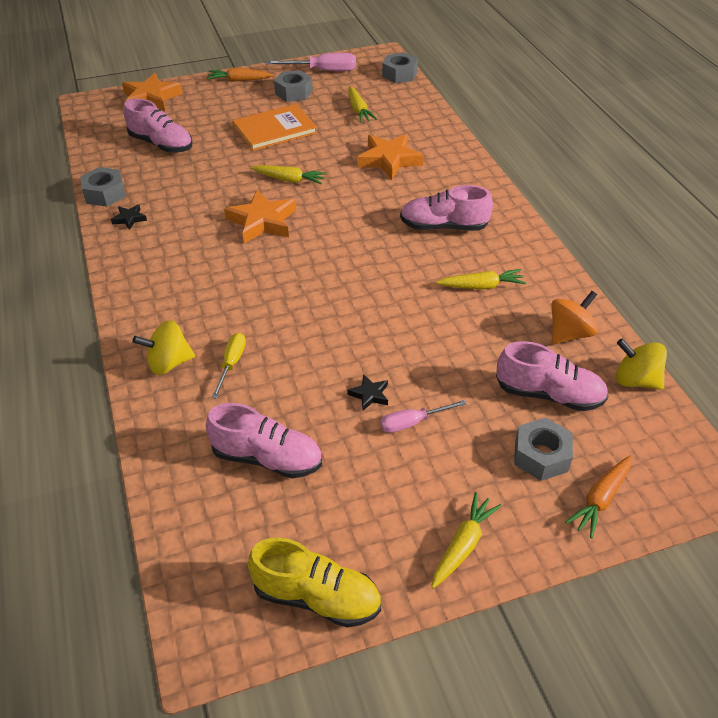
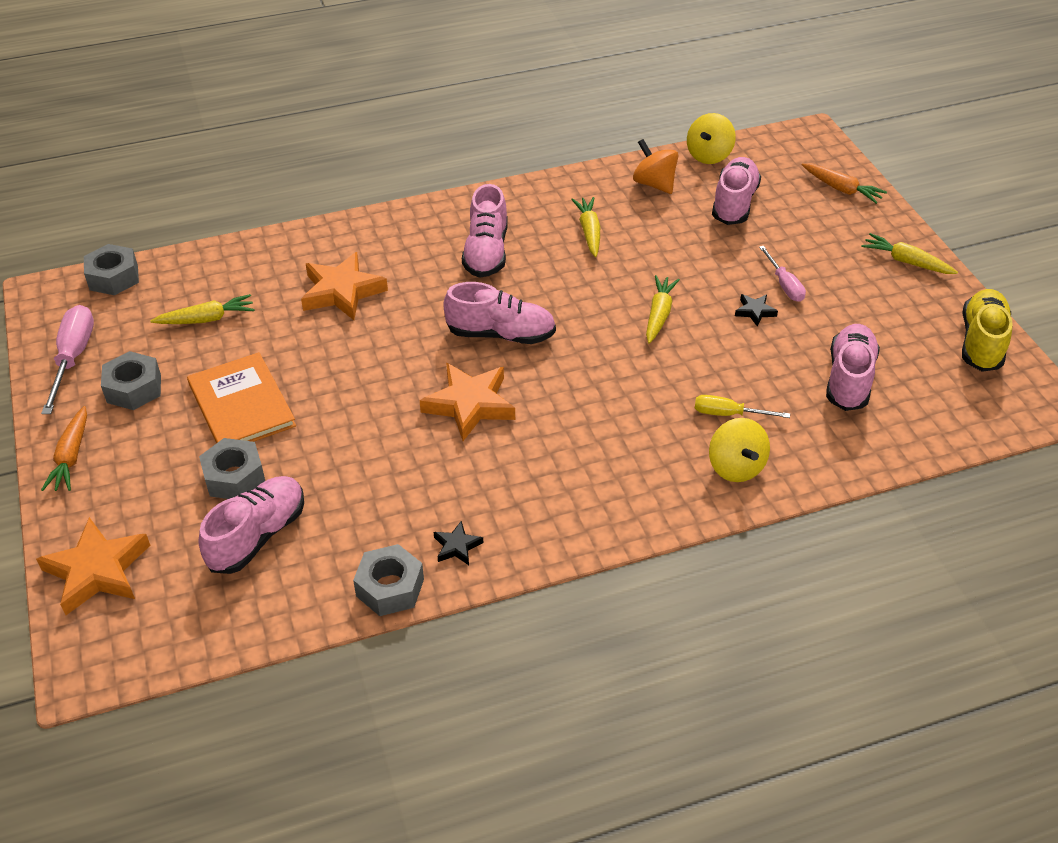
camera: 90 degrees left, 0 degrees up
(289, 180) = (376, 383): yellow carrot -> yellow carrot (659, 314)
(340, 235) = (501, 334): none -> pink shoe
(541, 455) = (805, 214): grey nut -> grey nut (234, 477)

